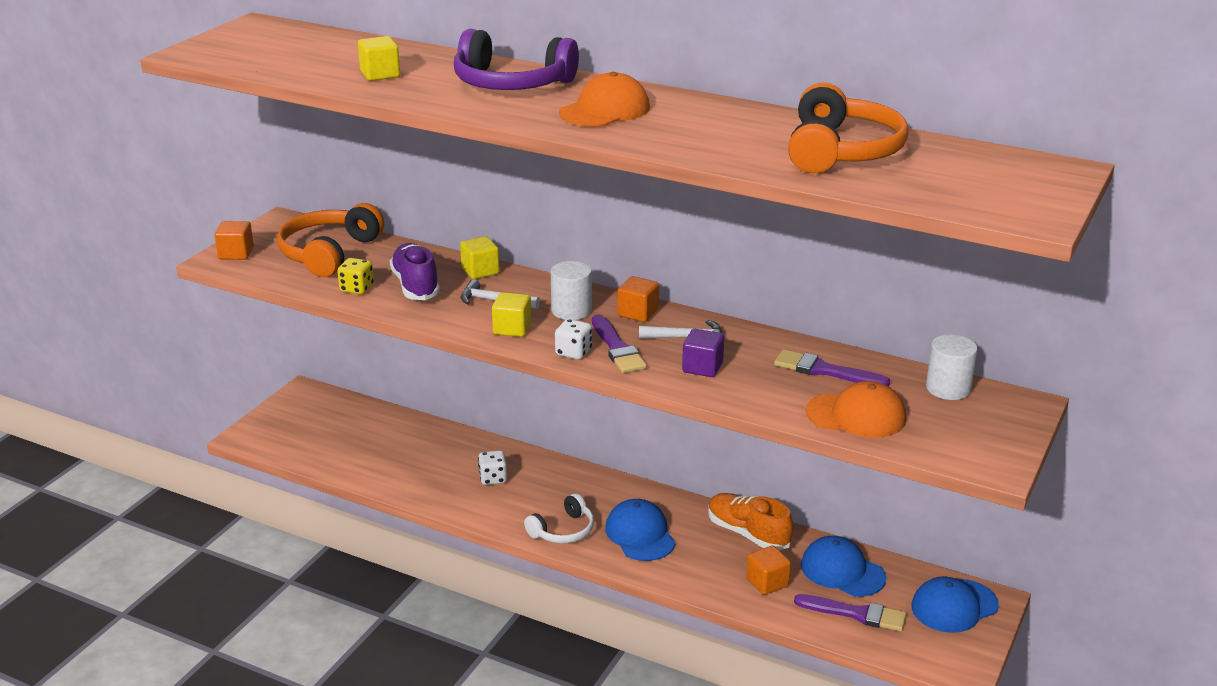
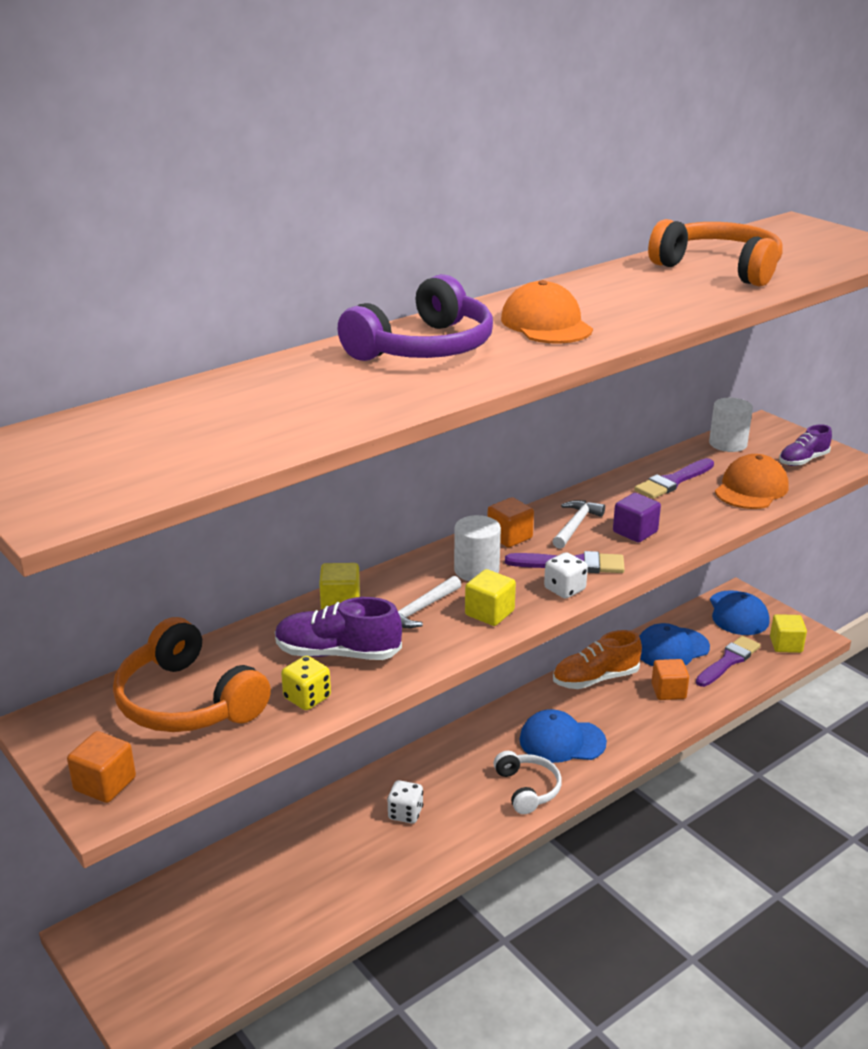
camera: 65 degrees left, 0 degrees up
(380, 74) = (314, 404): yellow cube -> yellow cube (786, 645)
(961, 438) = (803, 460): none -> purple shoe

